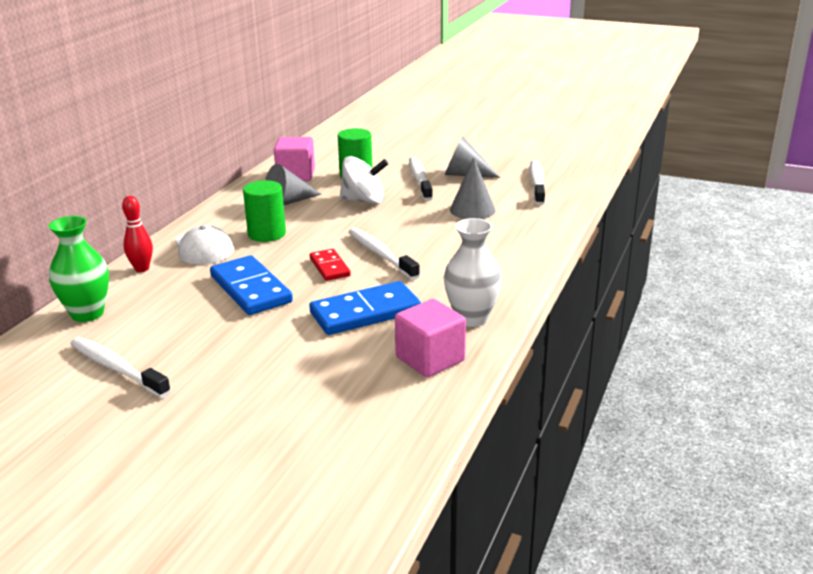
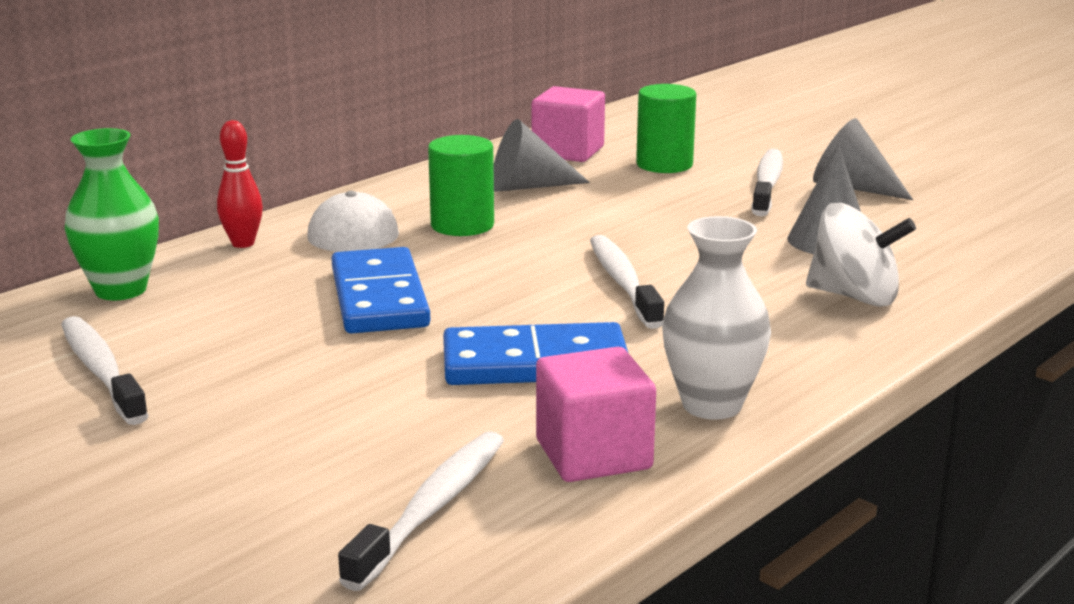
camera: 20 degrees right, 5 degrees down
(330, 267) = (526, 287): red domino -> none
(364, 201) = (651, 201): white spinning top -> white spinning top (855, 297)
(537, 183) = (975, 217): white toothbrush -> white toothbrush (432, 508)

